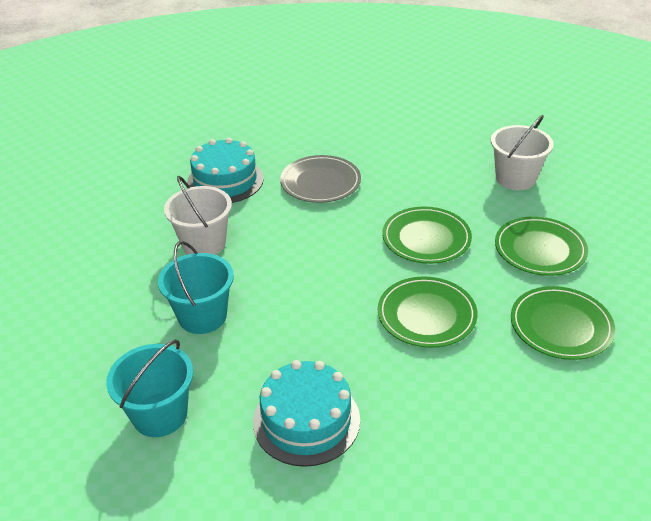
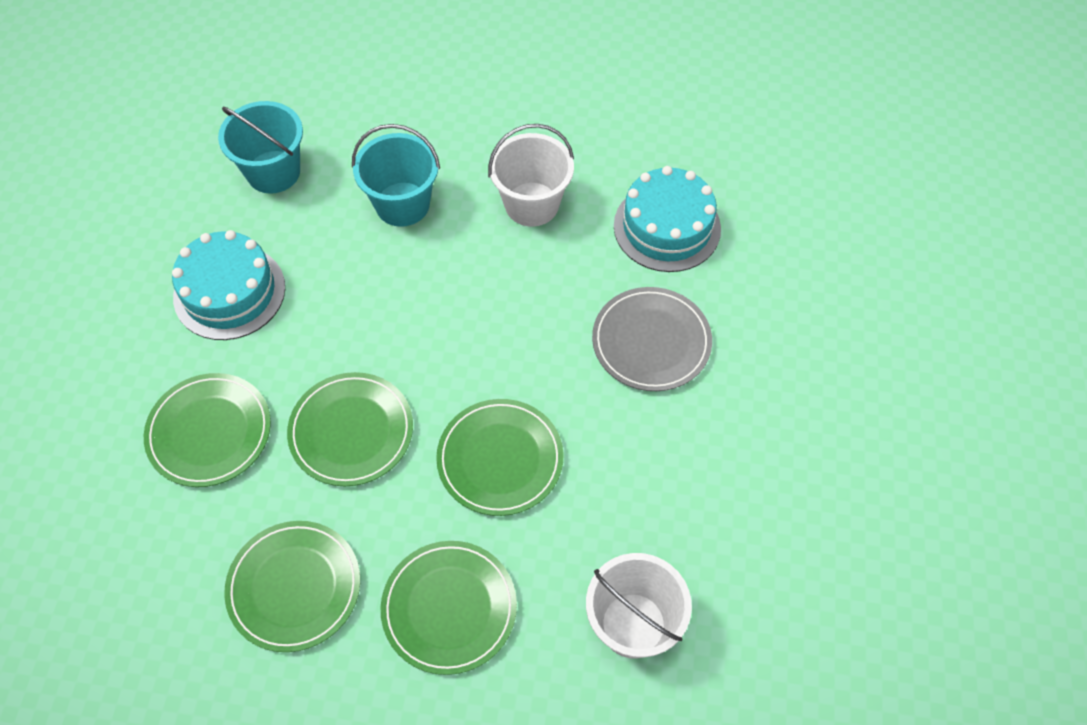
camera: 95 degrees right, 20 degrees up
(453, 404) = (209, 432): none -> green plate

